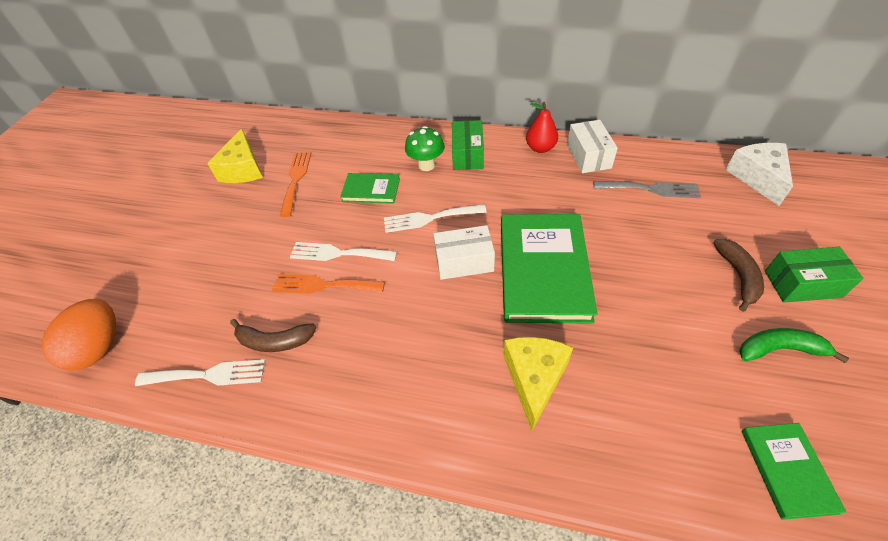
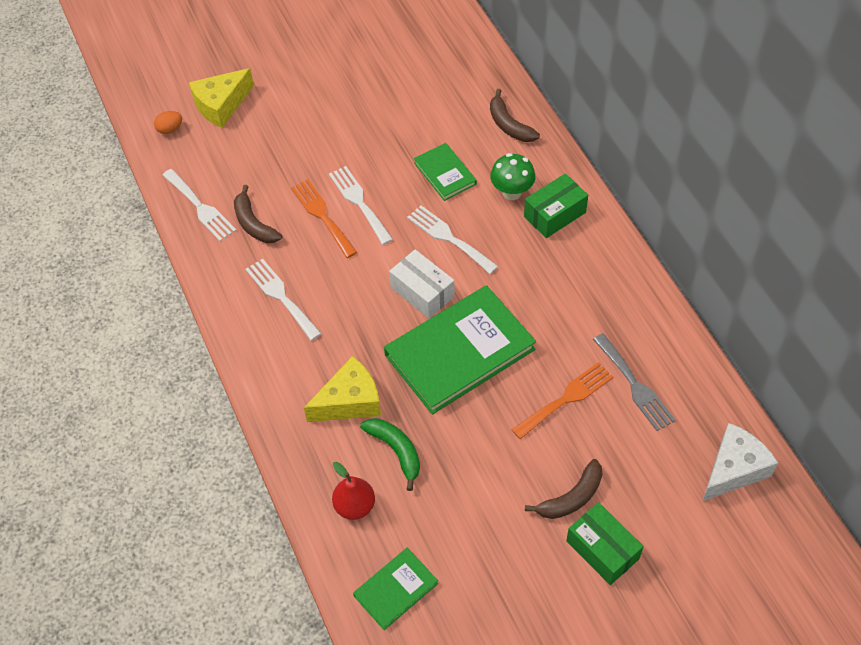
camera: 50 degrees right, 5 degrees up
(99, 347) = (170, 129): orange egg -> orange egg, size x0.48
(243, 169) = (389, 65): yellow cheese -> yellow cheese (221, 105)
(296, 179) = (410, 111): orange fork -> orange fork (566, 398)
(370, 138) = (509, 125): none -> brown banana
(372, 367) = (281, 296): none -> white fork
(540, 148) = (617, 266): red pear -> red pear (355, 506)
(588, 156) = (640, 312): white box -> none
(780, 349) = (509, 554): green banana -> green banana (396, 451)

